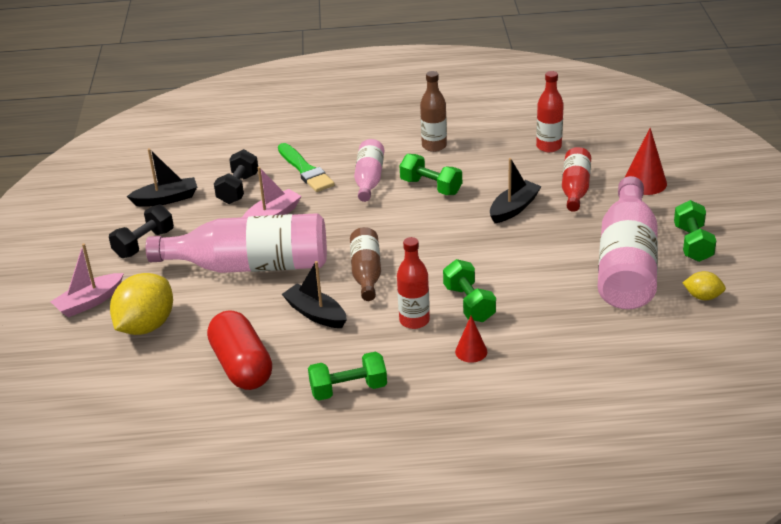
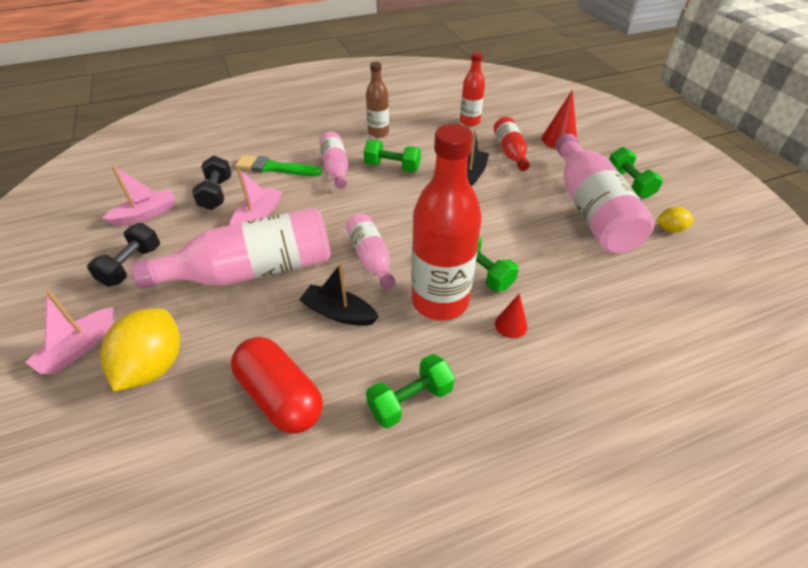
camera: 20 degrees left, 10 degrees up
(166, 199) = (146, 214): black boat -> pink boat
(305, 170) = (275, 168): green brush -> green brush turned 150 degrees clockwise
(366, 273) = (371, 258): brown bottle -> pink bottle
(414, 320) = (440, 301): red bottle -> red bottle, size x1.89

